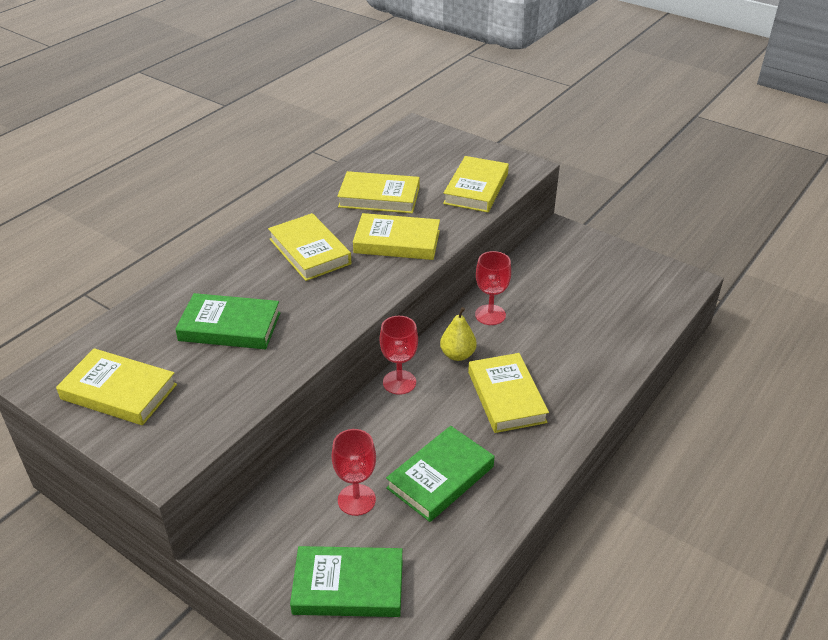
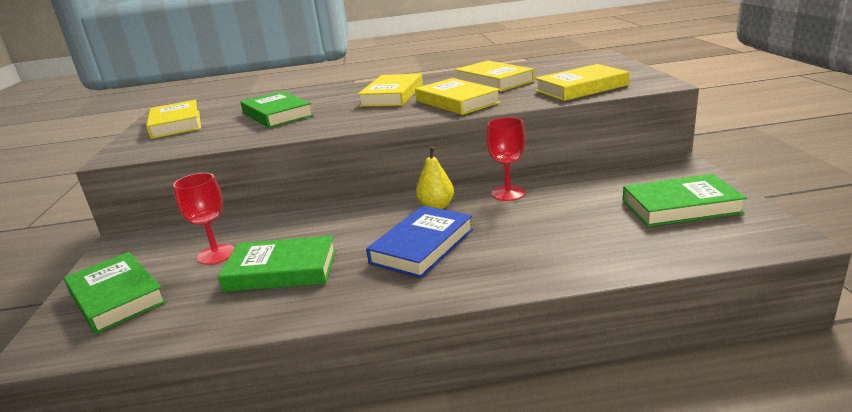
camera: 50 degrees right, 15 degrees down
(399, 382) = (367, 206): red goblet -> none
(506, 397) = (422, 246): yellow book -> blue book
(612, 277) = (680, 206): none -> green book

